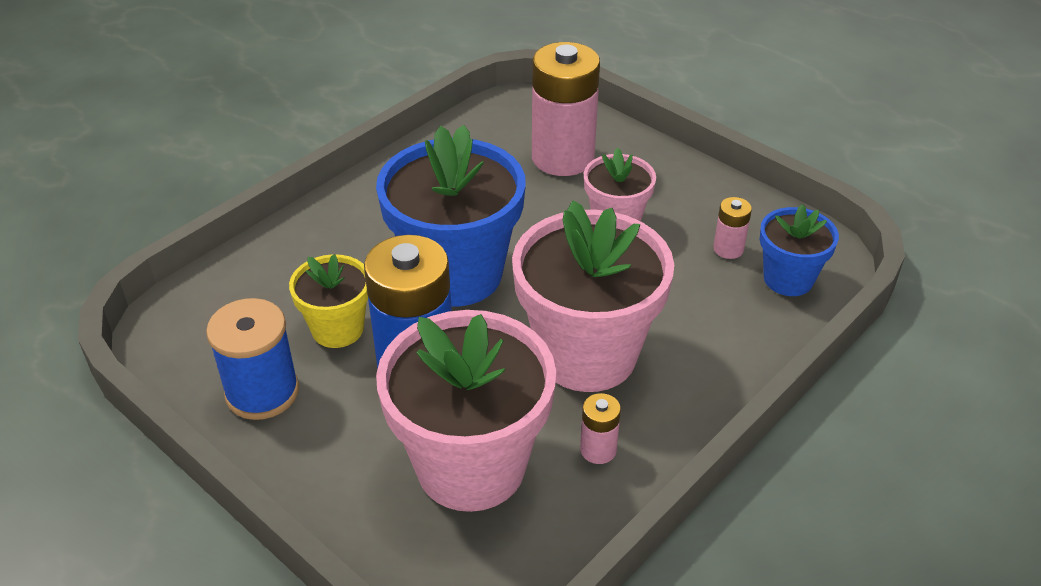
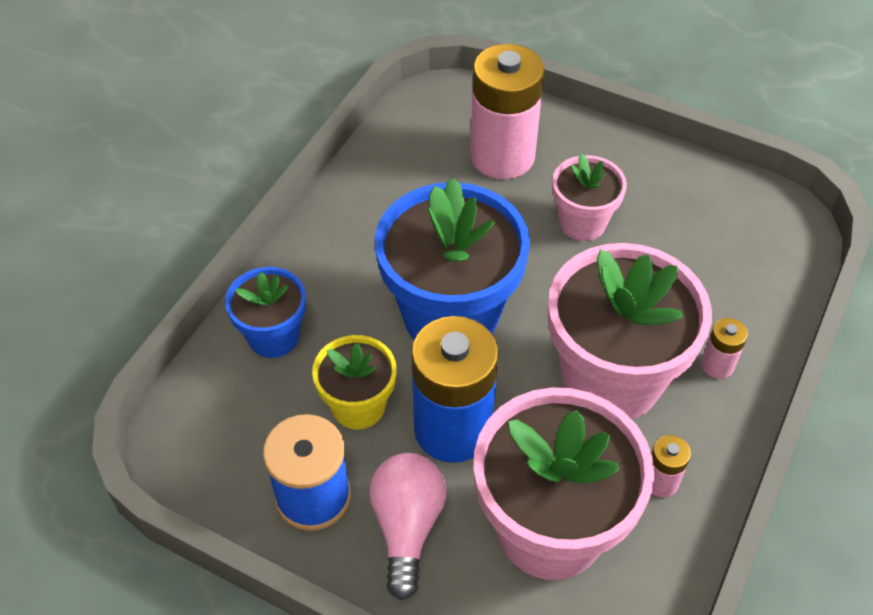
camera: 15 degrees left, 10 degrees up
(336, 435) = (407, 527): none -> pink light bulb
(728, 249) = (698, 231): pink battery -> pink battery (717, 365)
(788, 279) = (764, 253): blue flower pot -> blue flower pot (273, 336)

